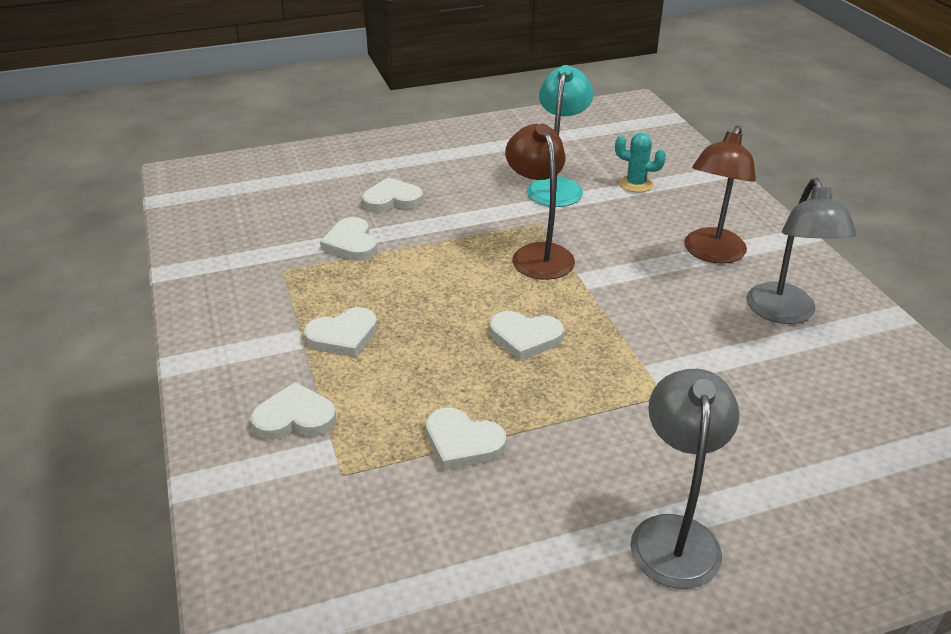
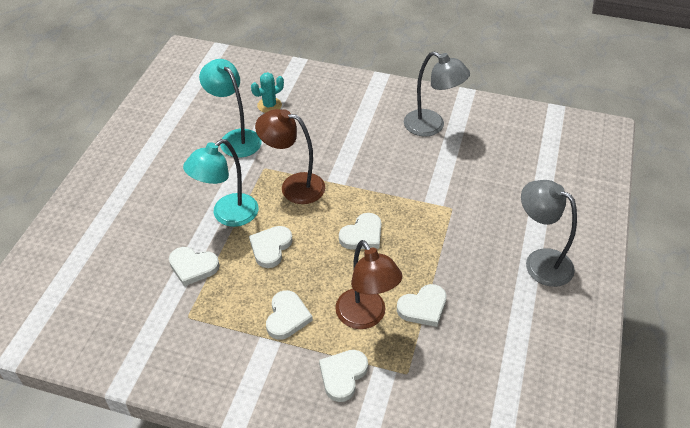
camera: 55 degrees left, 10 degrees up
(392, 199) = (164, 221): white heart -> white heart (270, 247)
(443, 231) = (227, 215): none -> turquoise lamp
(711, 253) = (362, 119): brown lamp -> brown lamp (366, 317)

